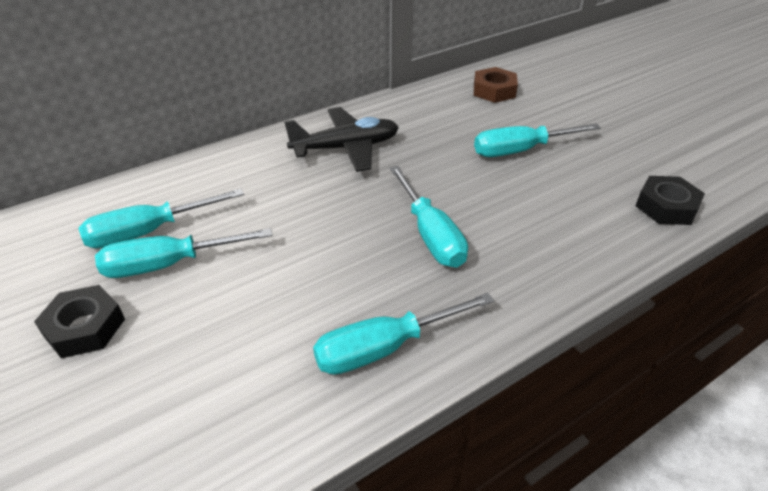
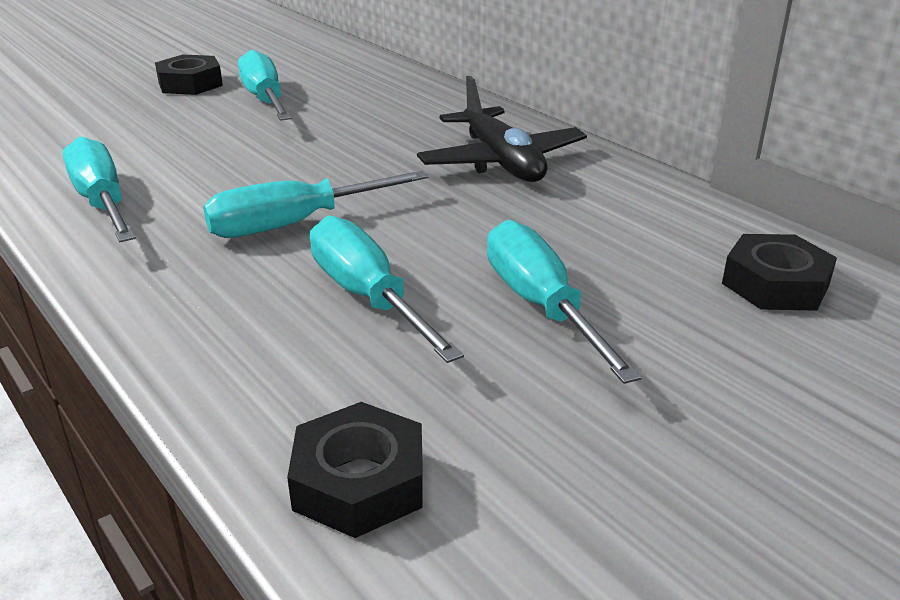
camera: 85 degrees right, 10 degrees down
(148, 232) = (317, 86): turquoise screwdriver -> turquoise screwdriver (367, 296)
(494, 91) = (775, 284): brown nut -> black nut

